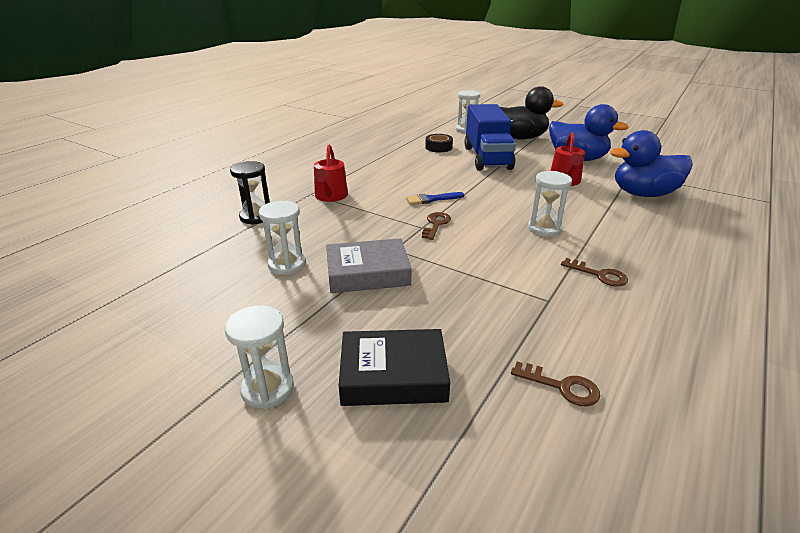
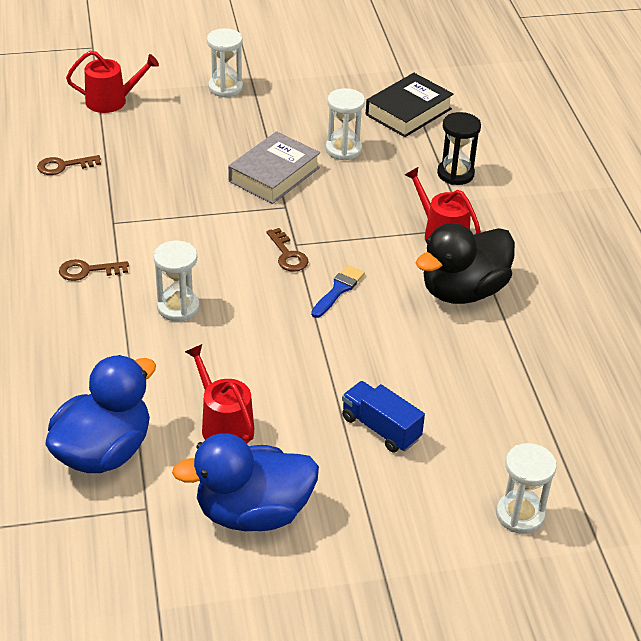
camera: 135 degrees right, 10 degrees up
(393, 375) = (167, 125): black book -> black book (408, 112)
(420, 460) = (111, 101): none -> red watering can
(438, 147) = (480, 417): black tape -> none
(487, 158) = (380, 428): blue truck -> blue truck, size x0.54
(520, 138) = (402, 541): black duck -> black duck (463, 291)

